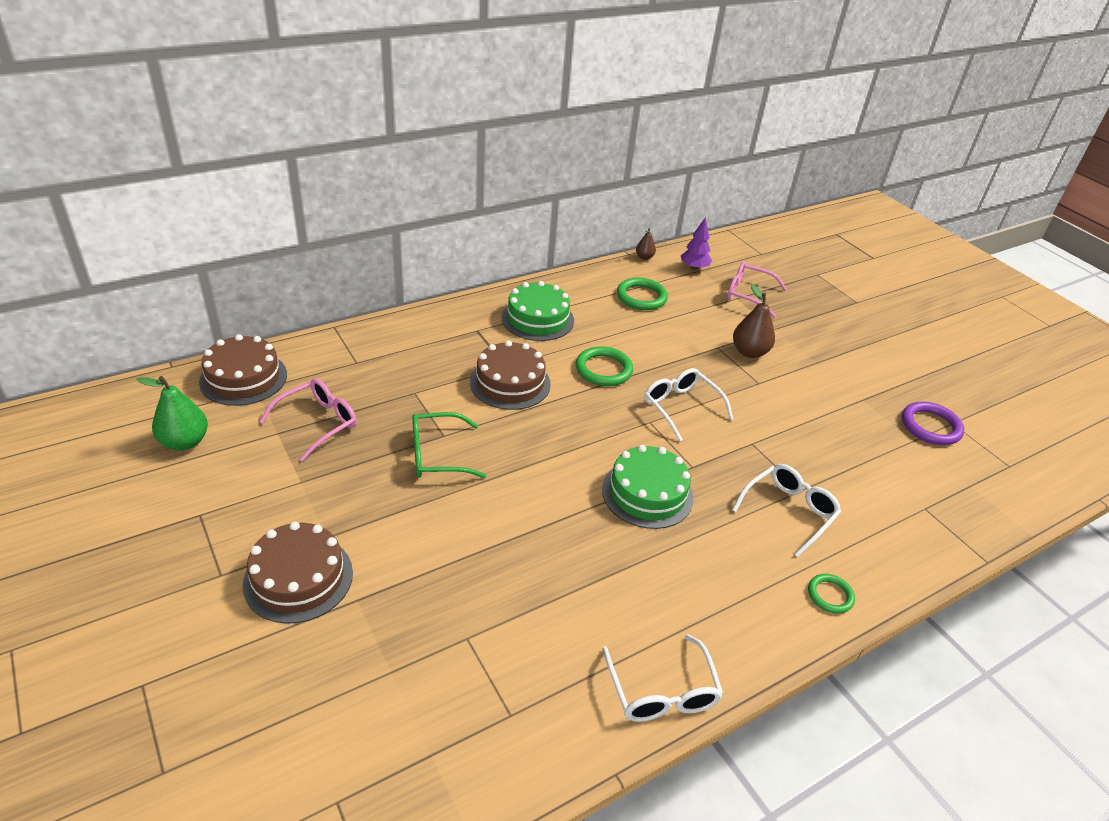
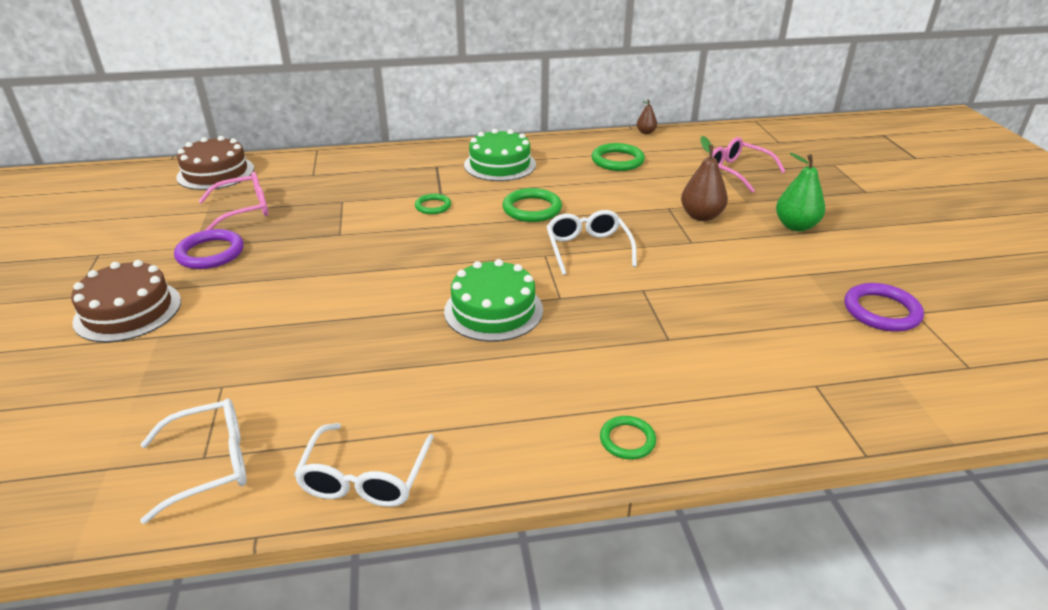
camera: 25 degrees right, 5 degrees down
(185, 442) = (134, 206): green pear -> green pear (795, 226)
(327, 486) = (210, 253): none -> purple ring
(438, 455) = (322, 247): green glasses -> none
(510, 383) = (433, 206): brown cake -> green ring
(694, 268) = (692, 145): purple tree -> none
(788, 512) = (637, 355): white glasses -> white glasses (209, 465)

